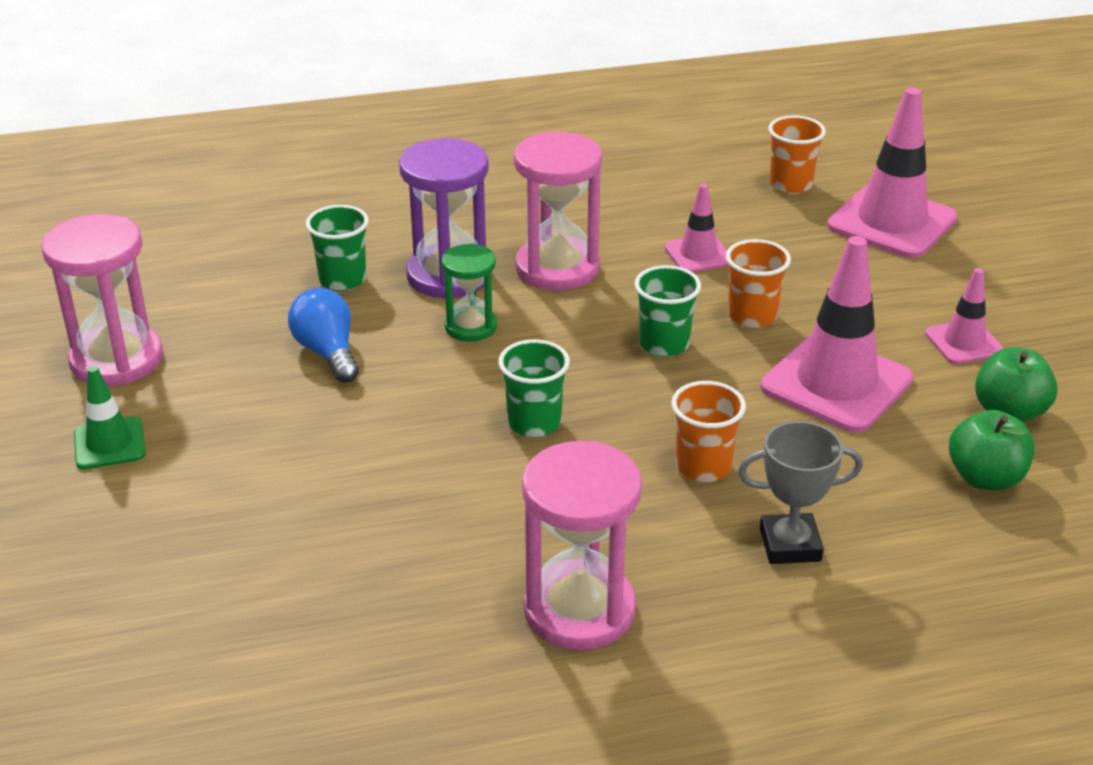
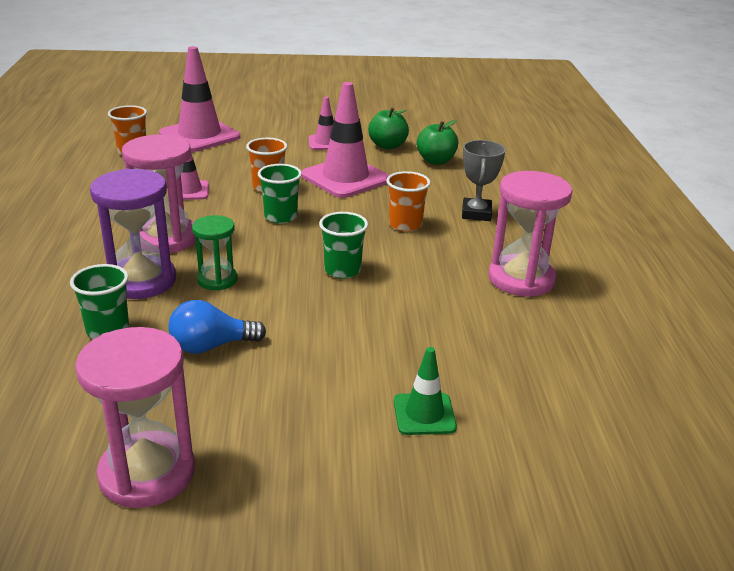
camera: 80 degrees left, 5 degrees down
(109, 444) = (284, 478): green traffic cone -> green traffic cone (424, 414)

